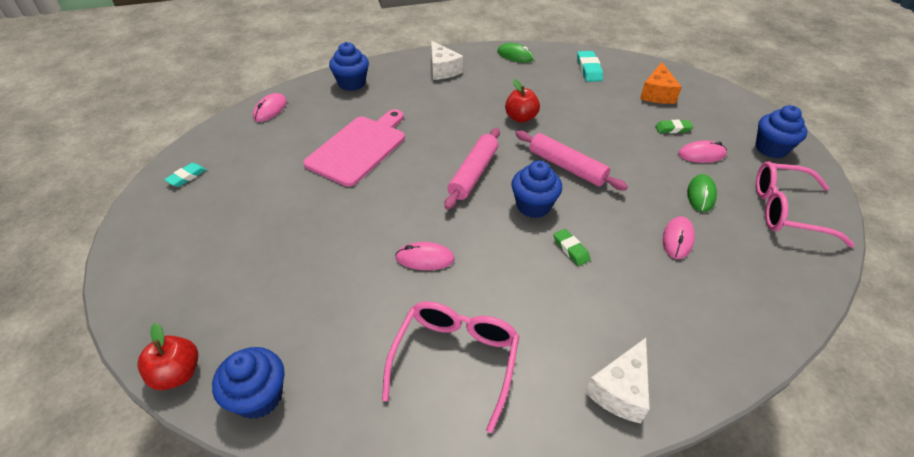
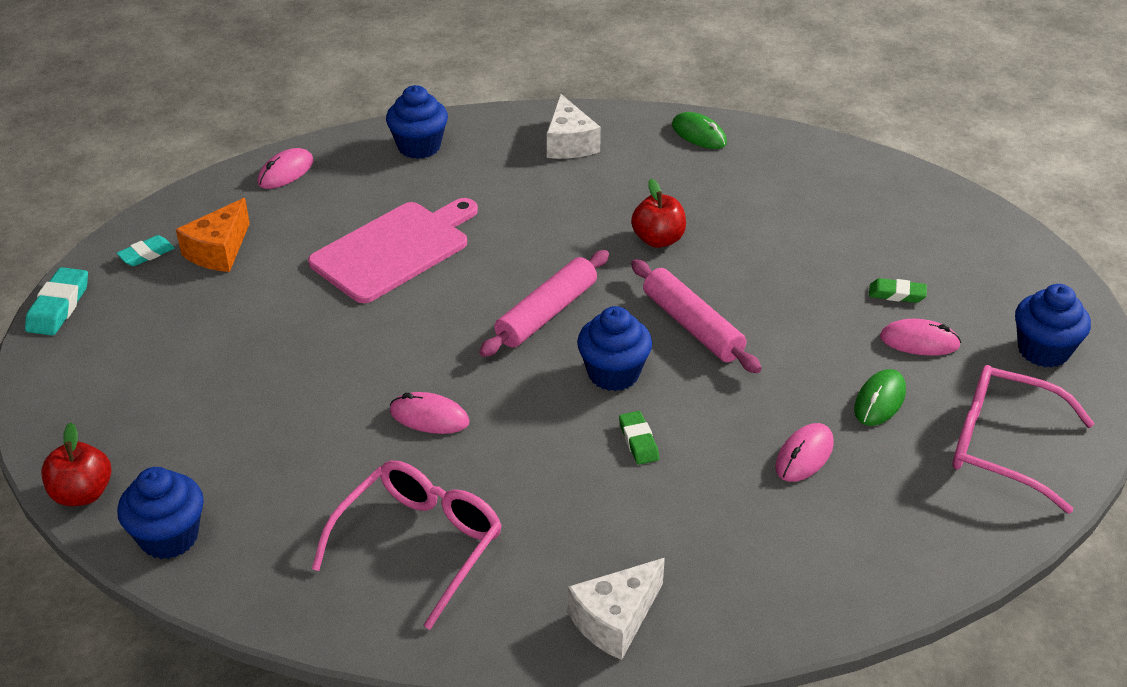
camera: 15 degrees right, 5 degrees down
(589, 69) = (811, 175): turquoise eraser -> turquoise eraser (58, 306)
(657, 94) = (905, 233): orange cheese -> orange cheese (219, 251)

